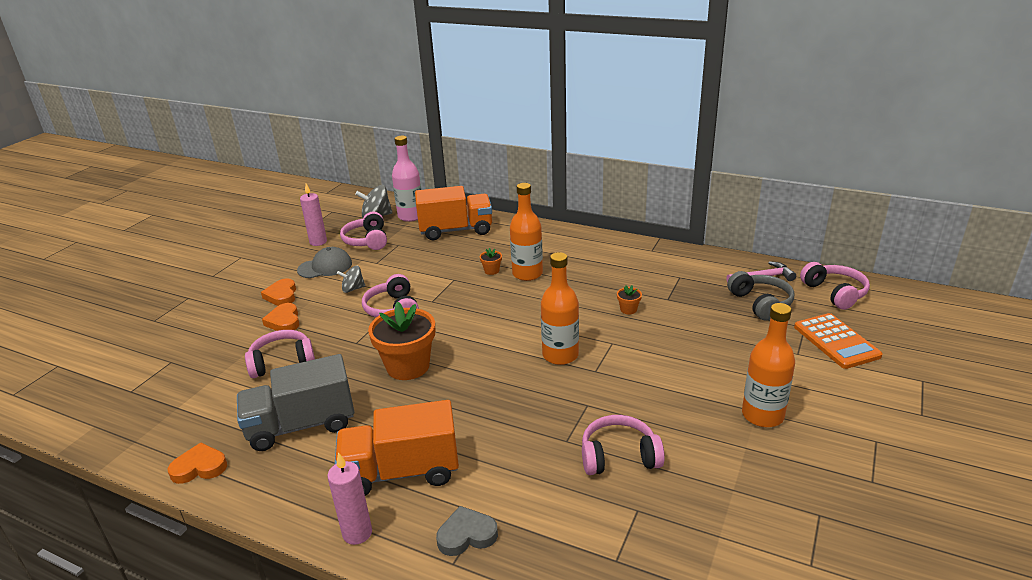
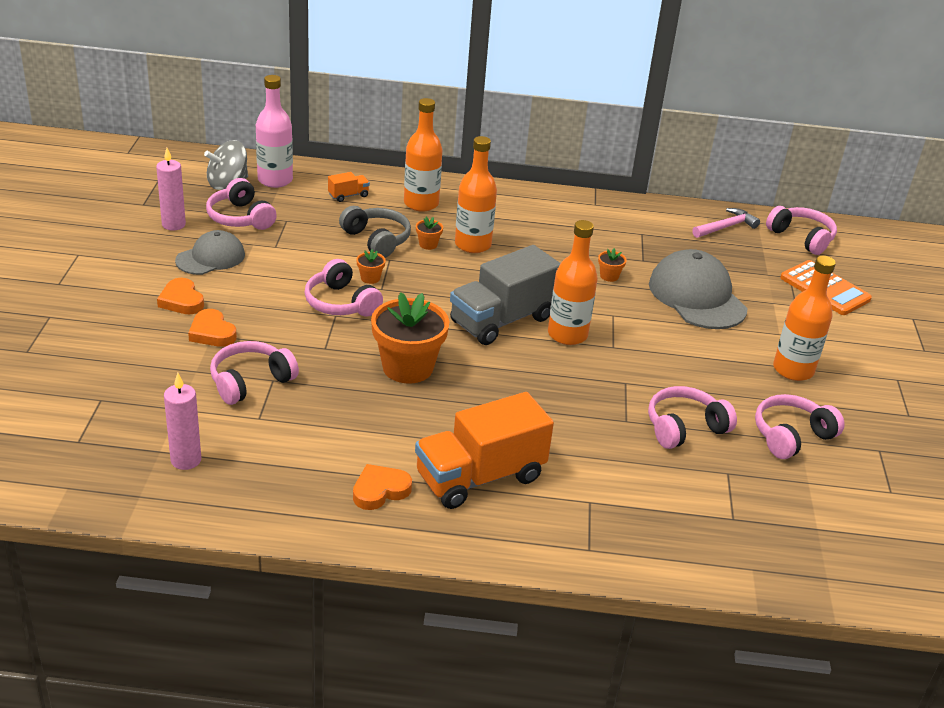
camera: 25 degrees left, 5 degrees up
(199, 467) = (247, 510): orange heart -> orange heart (380, 490)
(301, 425) = (332, 448): grey truck -> grey truck (502, 320)
(353, 289) = (270, 283): grey spinning top -> none
(357, 533) = (476, 541): pink candle -> pink candle (186, 460)
(429, 292) = (370, 278): none -> orange flower pot
(456, 230) = (348, 195): orange truck -> orange truck, size x0.42
(466, 535) = (586, 523): grey heart -> none
(507, 240) = (421, 204): none -> orange bottle
(701, 335) = (697, 296): none -> grey cap
(726, 482) = (791, 436): none -> pink headphones
(760, 303) = (737, 256): grey headphones -> grey headphones (377, 240)

